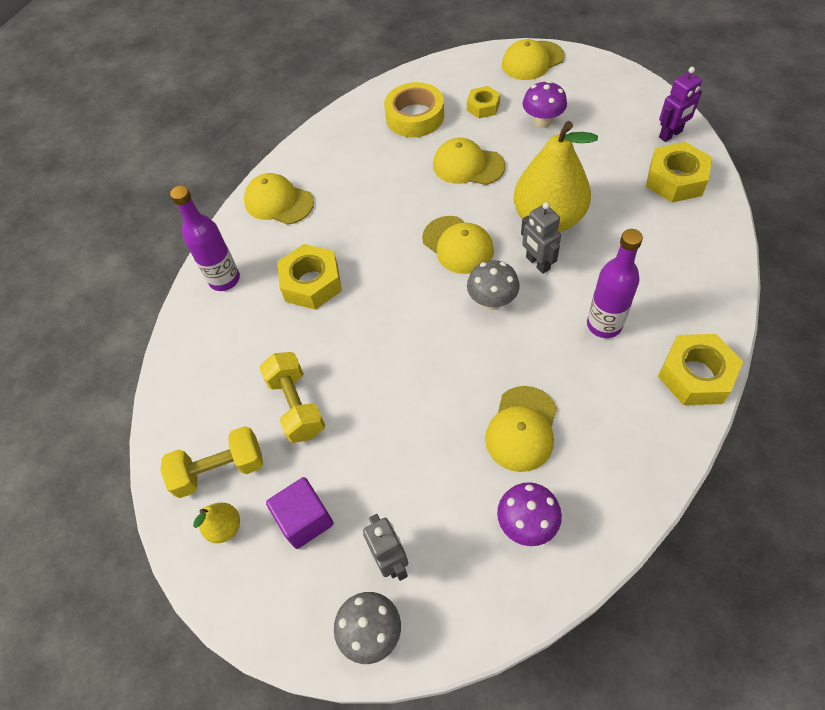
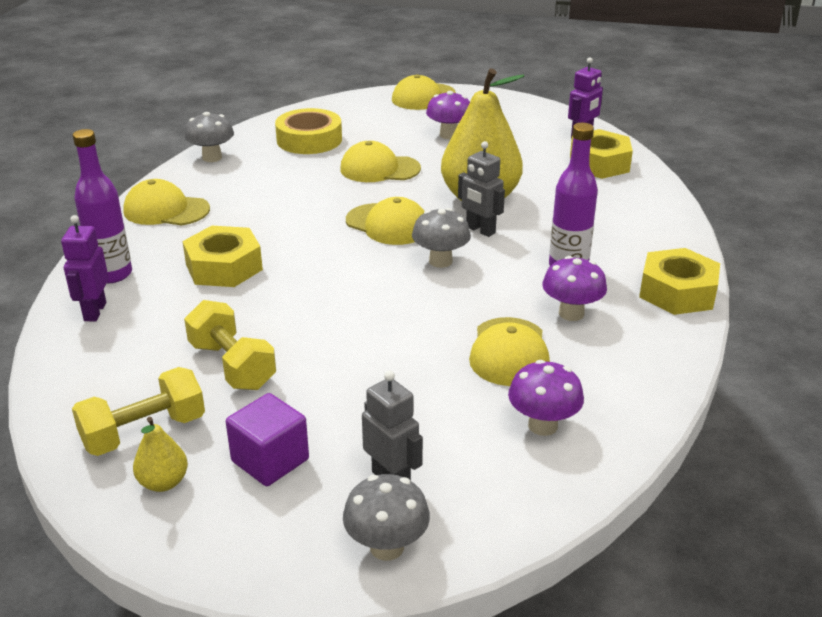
camera: 20 degrees left, 25 degrees down
(205, 323) = (94, 312): none -> purple robot
(327, 134) = (212, 158): none -> grey mushroom
(483, 107) = (382, 129): yellow nut -> none
(589, 388) = (571, 313): none -> purple mushroom

